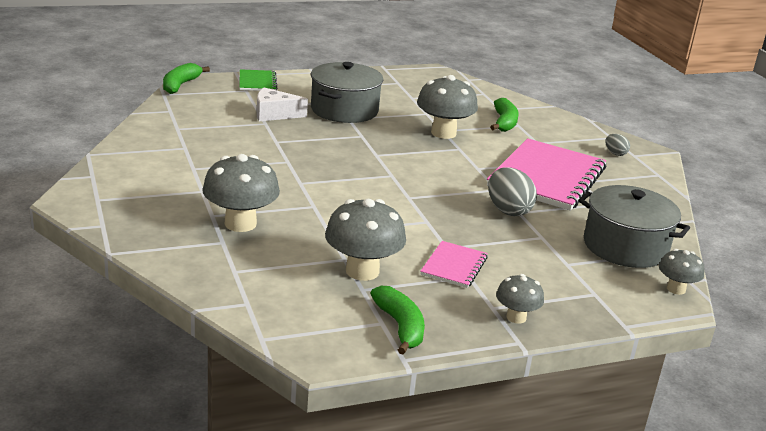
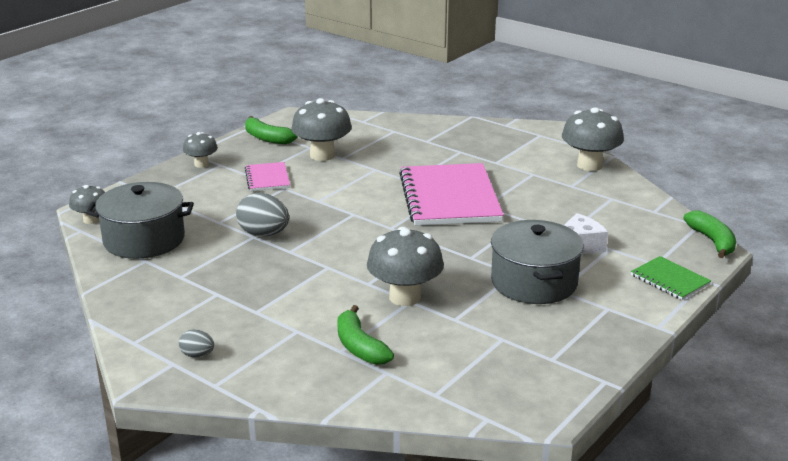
camera: 150 degrees right, 0 degrees up
(240, 224) = (435, 153): grey mushroom -> grey mushroom (589, 165)
(547, 177) = (254, 284): pink notebook -> pink notebook (449, 197)

